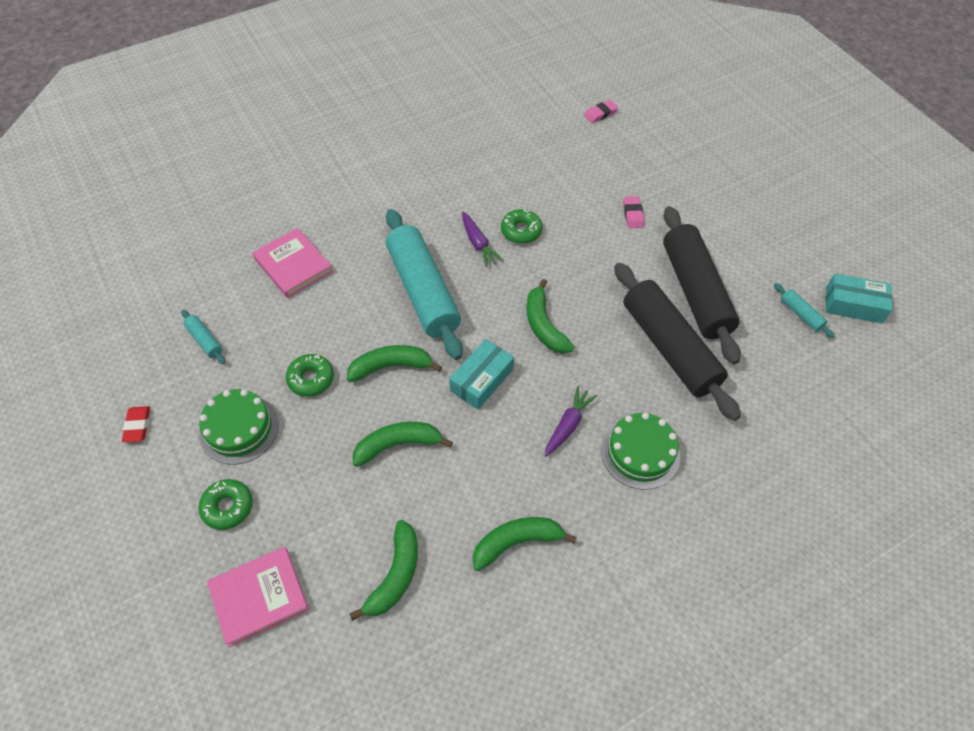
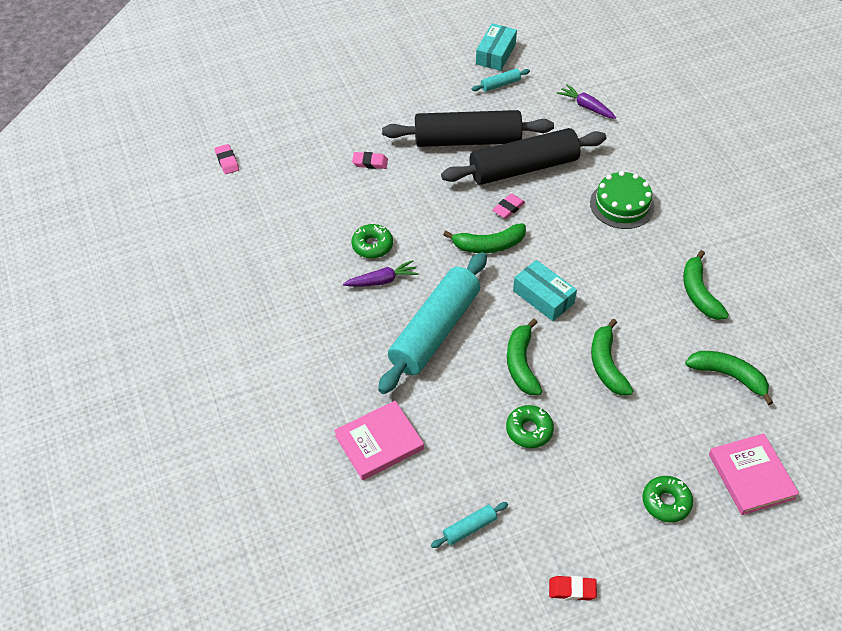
camera: 80 degrees left, 5 degrees down
(239, 428) = (581, 494): green cake -> none
(423, 291) = (434, 330): turquoise rolling pin -> turquoise rolling pin turned 45 degrees counterclockwise
(568, 425) = (593, 245): purple carrot -> purple carrot (586, 107)
(602, 338) = (508, 208): none -> pink eraser

